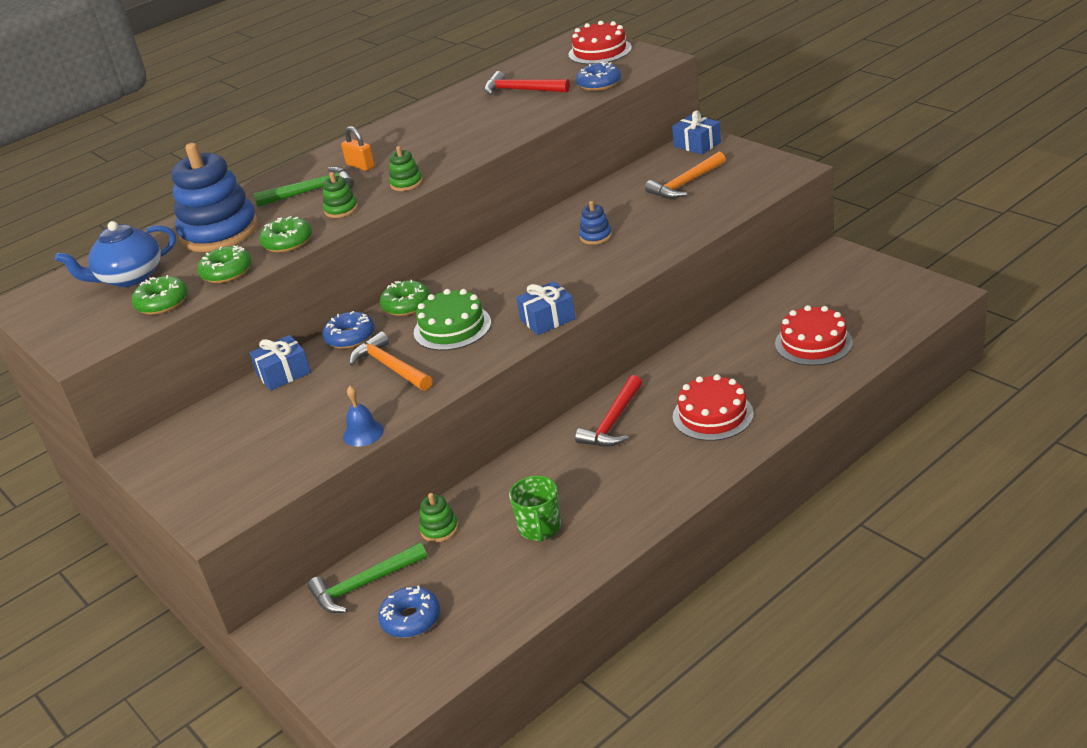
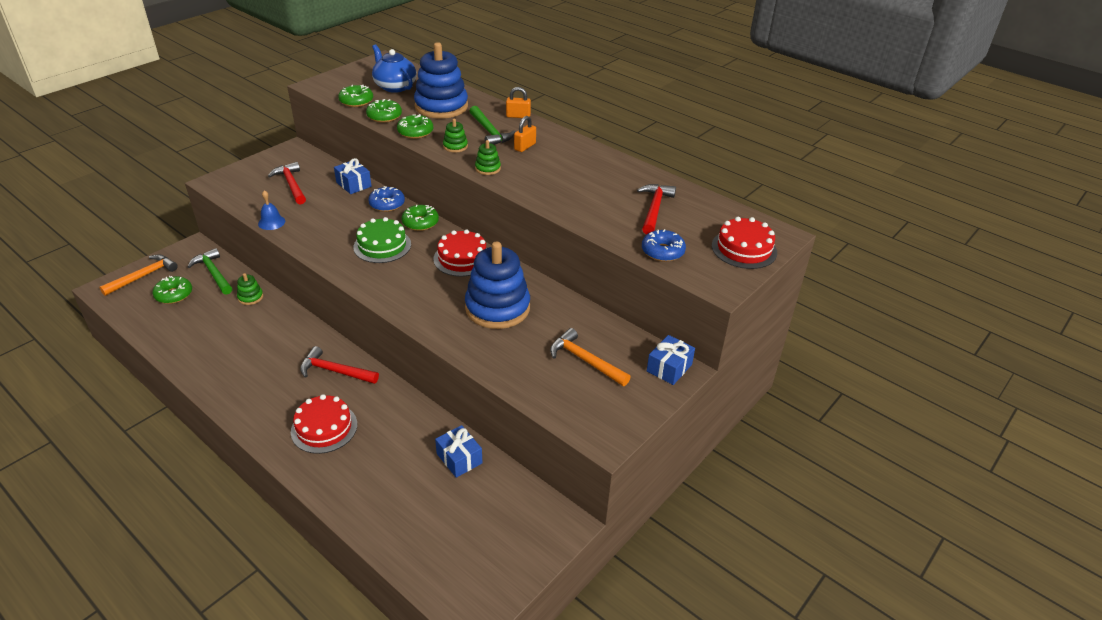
camera: 75 degrees right, 5 degrees up
(258, 433) = (291, 184): none -> red hammer
(277, 177) = (518, 116): none -> orange padlock
(390, 367) = (343, 224): orange hammer -> orange hammer (143, 276)
(411, 619) = (174, 295): blue donut -> green donut
(540, 528) = (231, 341): green mug -> none
(547, 319) = (376, 289): blue gift -> blue gift (459, 458)
(595, 236) = (497, 308): blue stacking toy -> blue stacking toy, size x2.33
(813, 343) = (409, 498): red cake -> red cake (462, 258)

